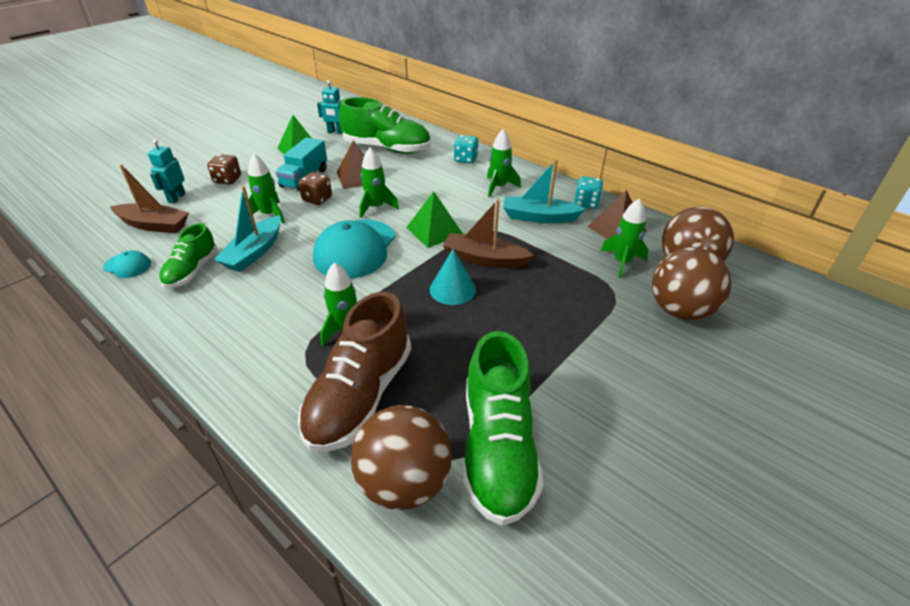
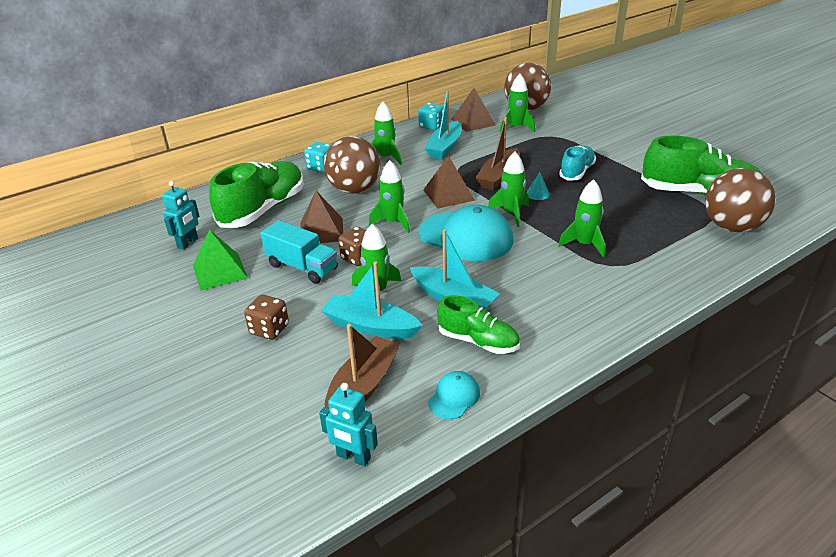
camera: 75 degrees left, 5 degrees down
(176, 198) = (296, 373): turquoise robot -> turquoise robot (353, 457)
(223, 218) = (370, 326): none -> turquoise boat
(360, 396) = (659, 240): brown shoe -> none
(404, 273) = (511, 213): none -> green rocket
(434, 230) = (448, 195): green pyramid -> brown pyramid
(452, 289) = (537, 194): turquoise cone -> turquoise cone, size x0.59
(519, 319) = (577, 172): none -> turquoise shoe
(680, 310) = (573, 120): brown ball -> brown ball (354, 189)

